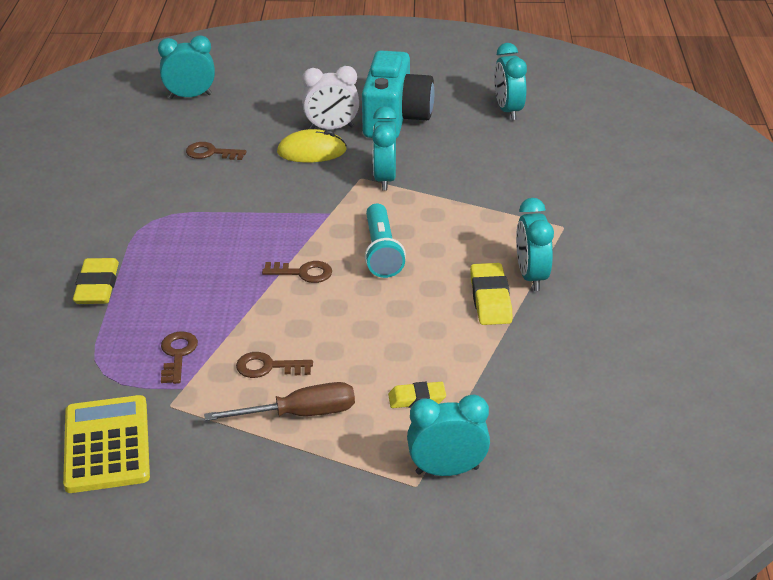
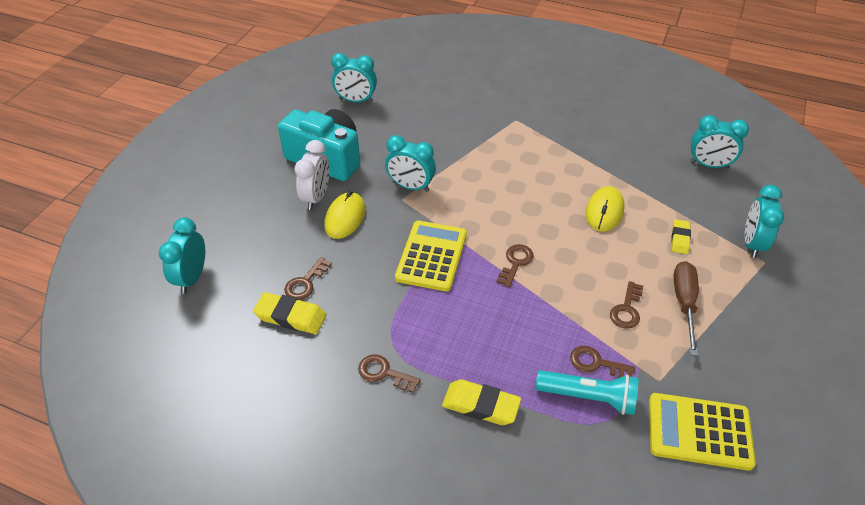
camera: 70 degrees left, 10 degrees up
(118, 222) = (384, 373): none -> brown key
(284, 215) = (431, 256): none -> yellow calculator
(381, 252) = (507, 213): turquoise flashlight -> turquoise flashlight (588, 397)
(431, 326) = (604, 211): none -> yellow mouse
(490, 299) = (583, 175): yellow eraser -> yellow eraser (290, 317)
(531, 276) = (565, 150): turquoise clock -> turquoise clock (709, 165)

